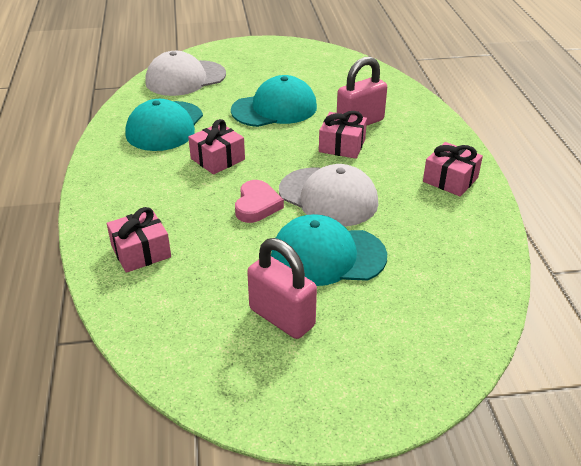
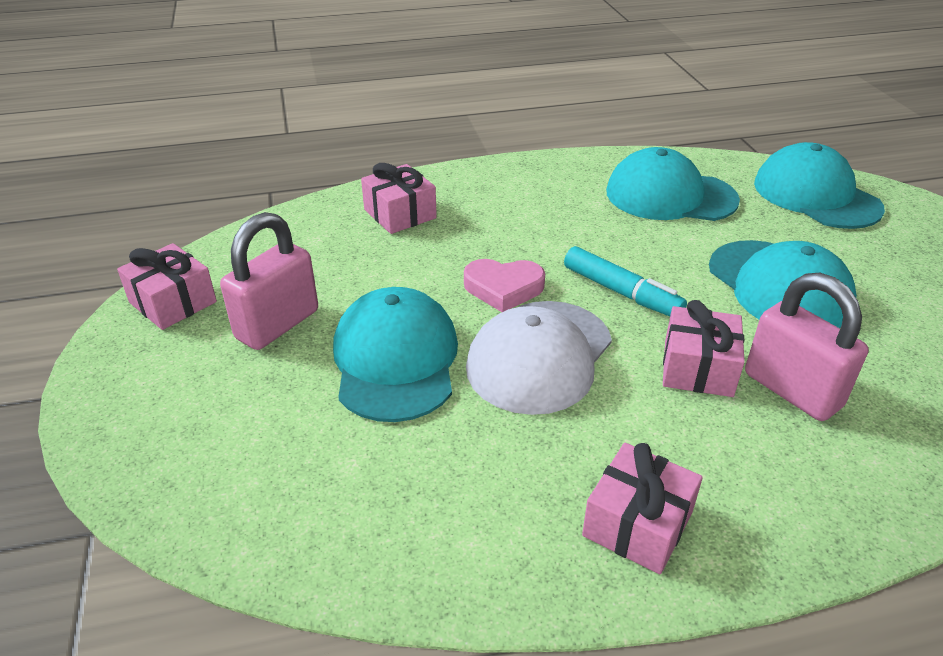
camera: 85 degrees right, 0 degrees up
(185, 78) = (816, 196): white cap -> turquoise cap
(217, 159) = (606, 245): pink gift -> pink gift (173, 302)
(270, 160) = (621, 292): none -> turquoise marker

